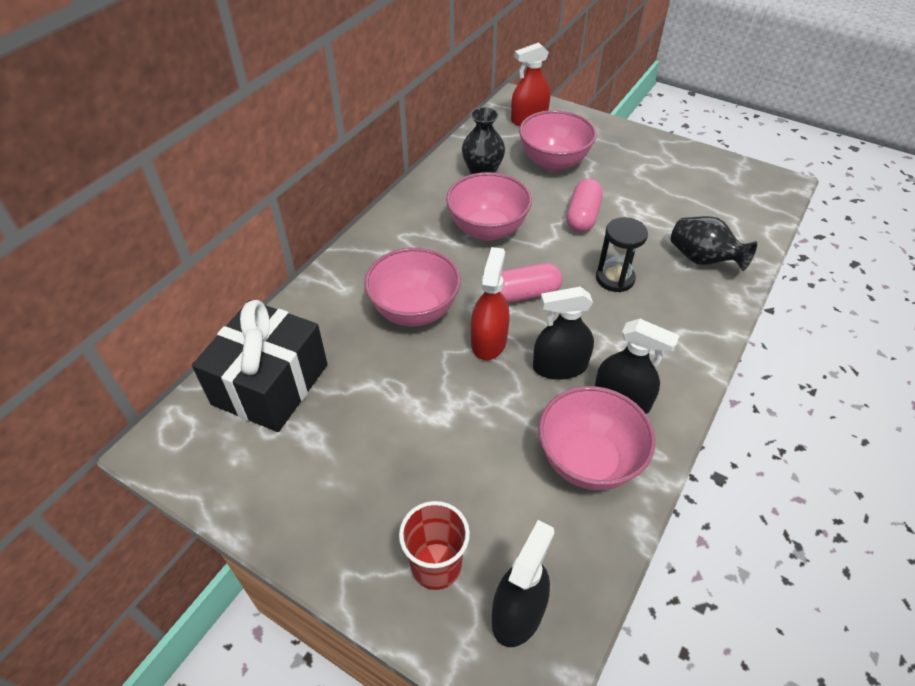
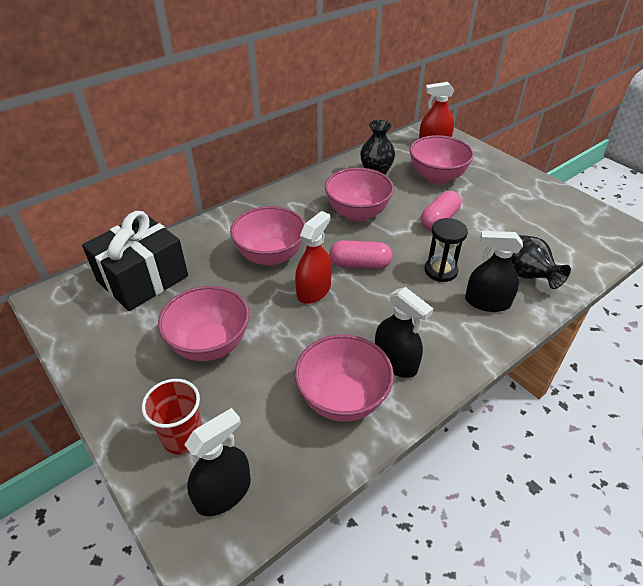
camera: 20 degrees right, 5 degrees down
(404, 444) = (210, 344): none -> pink bowl
(560, 366) = (359, 323): black spray bottle -> black spray bottle (487, 302)

